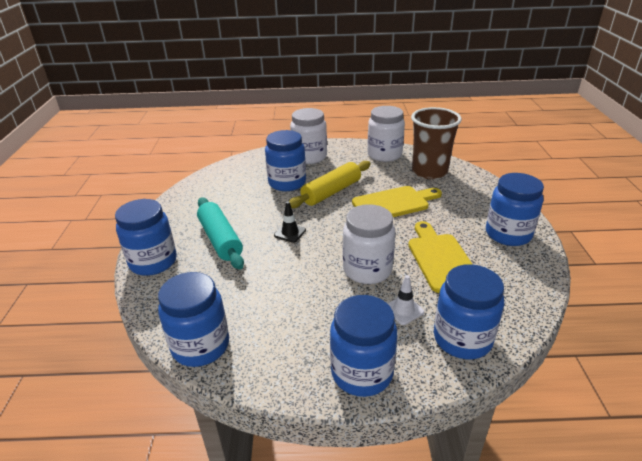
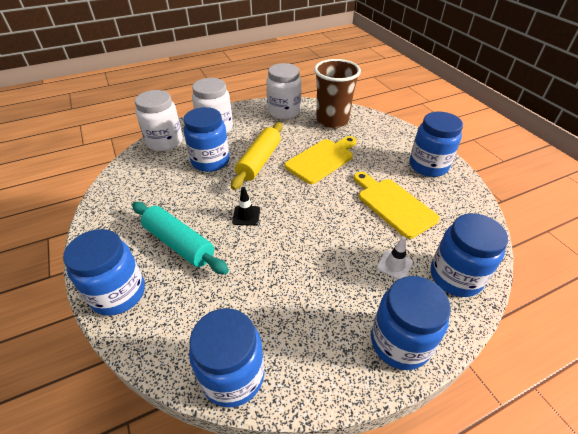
camera: 25 degrees left, 10 degrees up
(367, 270) = (340, 234): white jar -> white jar (165, 142)

